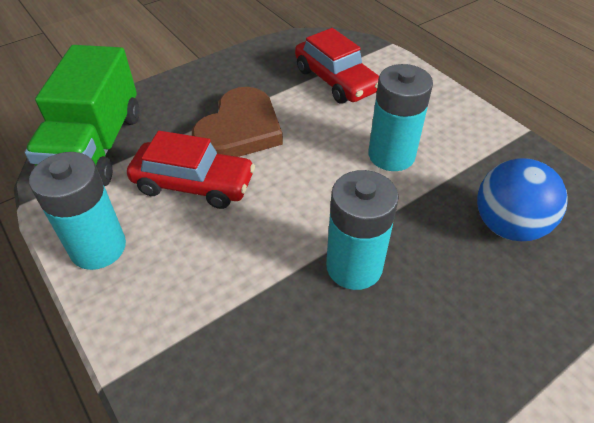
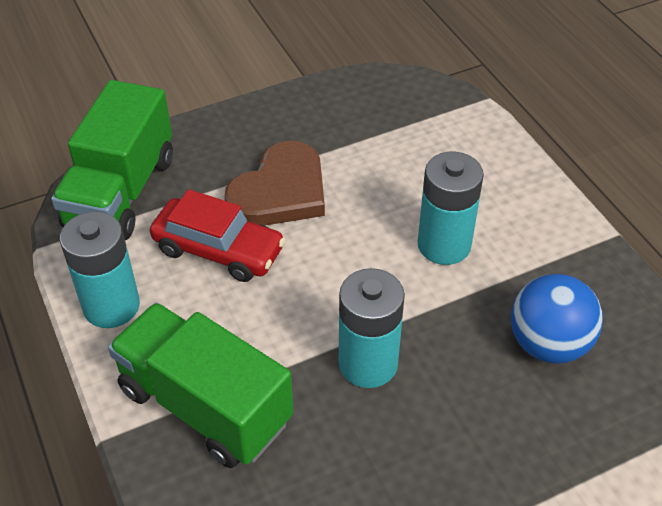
camera: 10 degrees right, 0 degrees up
(205, 331) = (205, 405): none -> green truck
(336, 80) = (405, 141): red car -> none

